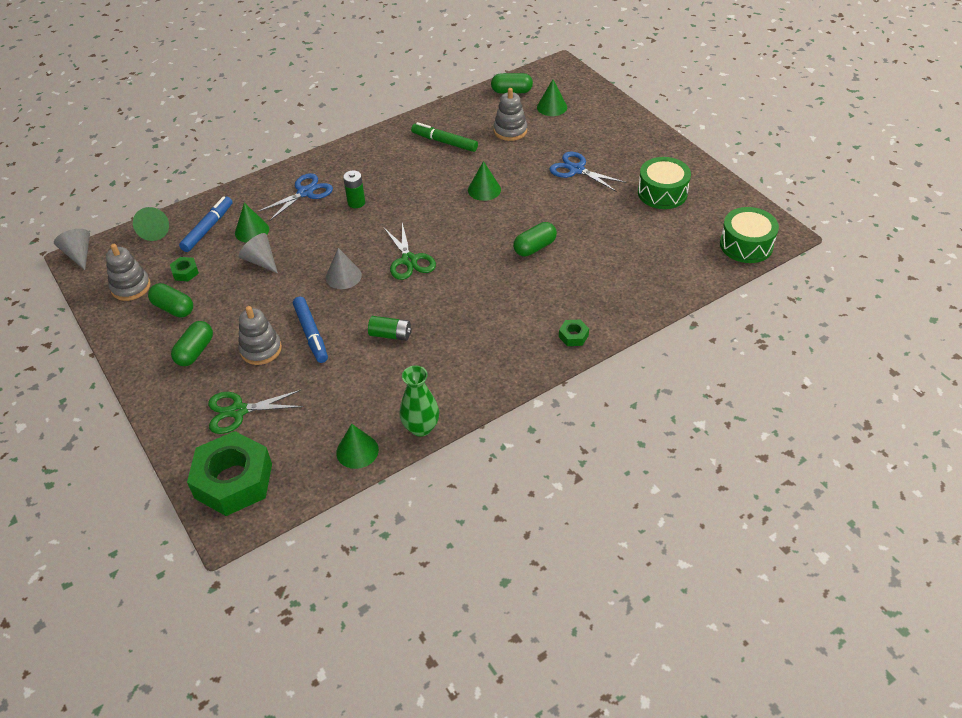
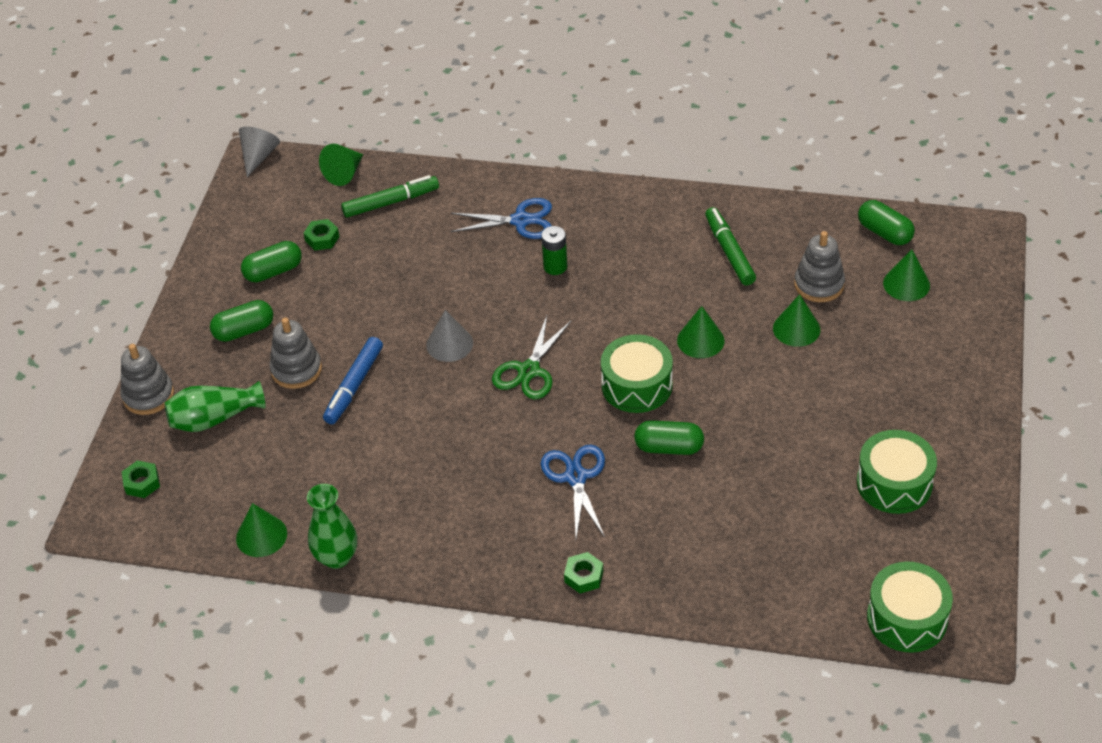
camera: 45 degrees right, 0 degrees up
(131, 287) = (263, 223): grey stacking toy -> grey stacking toy (148, 395)
(173, 308) = (273, 271): green capsule -> green capsule turned 75 degrees clockwise
(207, 229) = (390, 202): blue marker -> green marker
(233, 481) = (142, 483): green nut -> green nut, size x0.41
(238, 411) = (214, 418): green scissors -> green vase
(252, 231) = (425, 232): green cone -> green cone (796, 329)
(261, 261) = (397, 273): grey cone -> none
(390, 335) = (419, 440): green battery -> none
(478, 230) = (636, 385): none -> green drum
(576, 170) = (832, 385): blue scissors -> blue scissors (576, 477)

